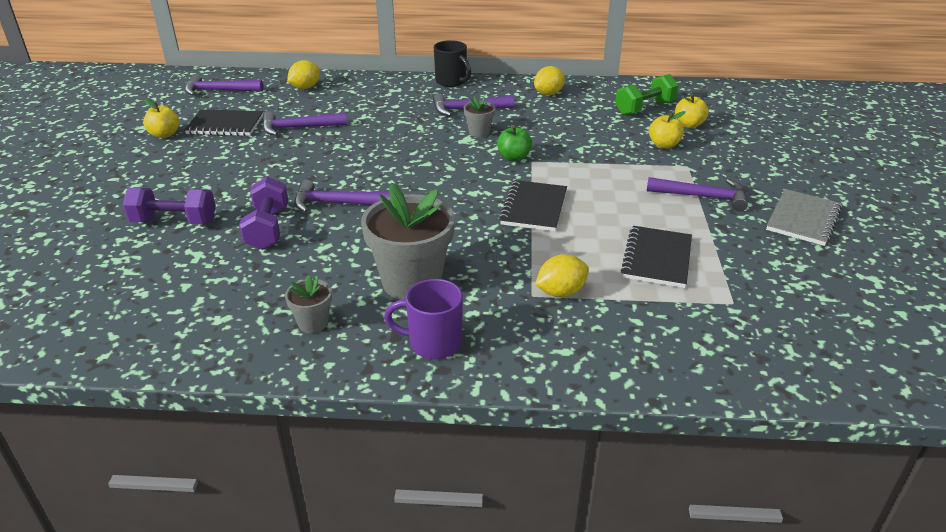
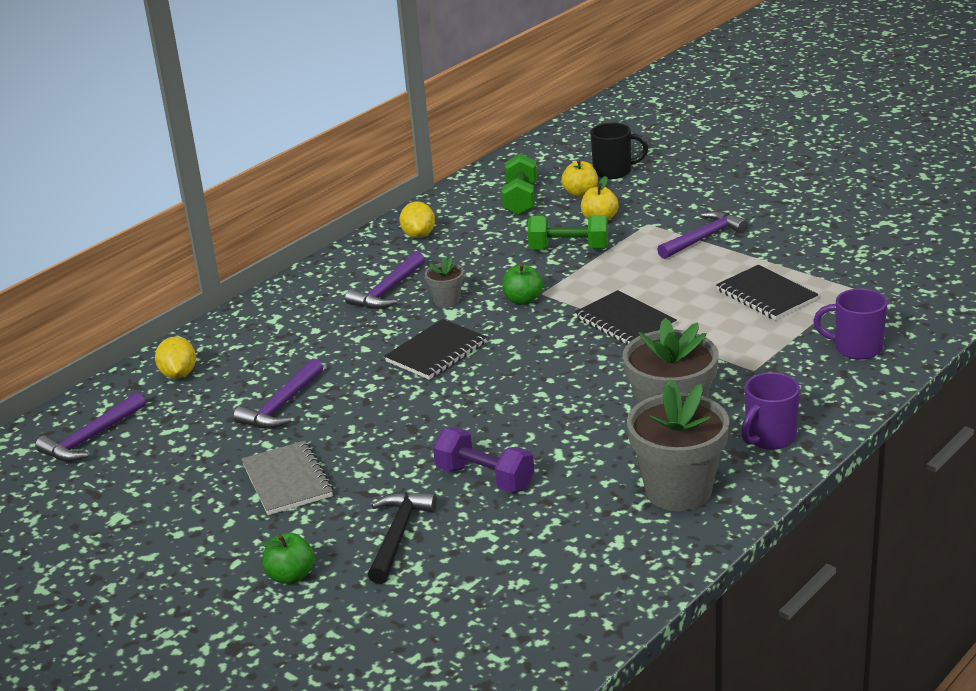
camera: 50 degrees left, 5 degrees down
(107, 201) = (291, 576): none -> green apple
(165, 134) = (165, 504): yellow apple -> none
(174, 222) = (398, 536): purple dumbbell -> black hammer
(225, 125) = (202, 454): black notebook -> black notebook (436, 352)
(313, 323) = (678, 491): grey flower pot -> grey flower pot, size x2.09
(337, 203) = (485, 424): purple hammer -> none
(451, 82) = (308, 278): black mug -> black mug (614, 171)
(561, 292) = (764, 355): yellow lemon -> none
(605, 149) = (568, 249): none -> green dumbbell
(632, 341) = (856, 348): none -> purple mug
(803, 219) = (785, 212): grey notebook -> grey notebook (287, 481)

